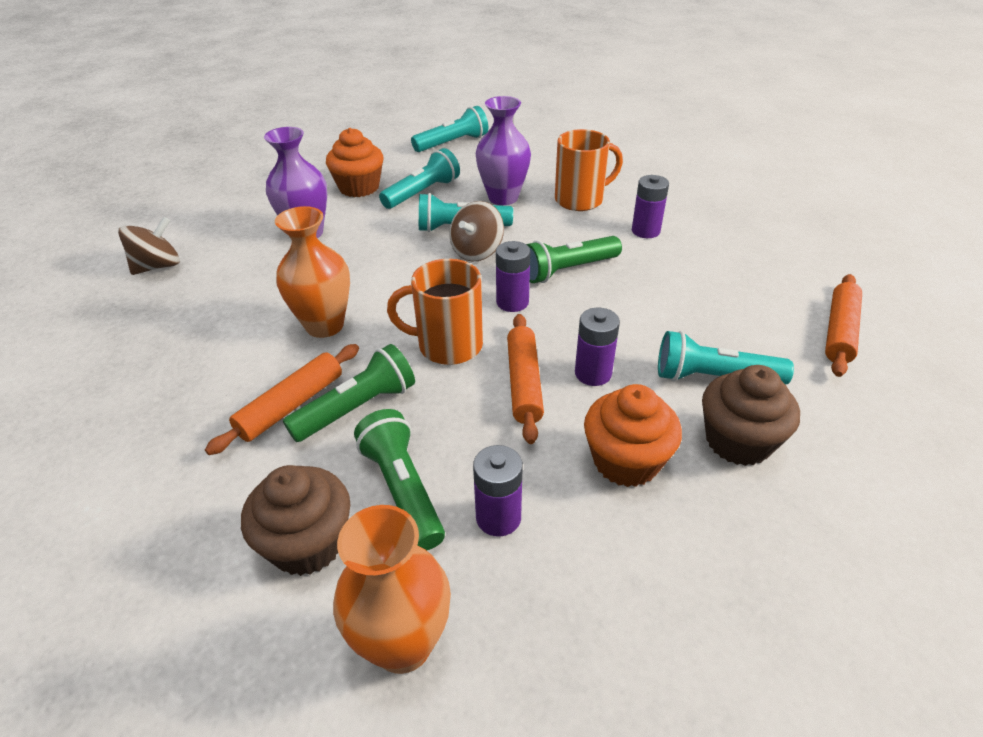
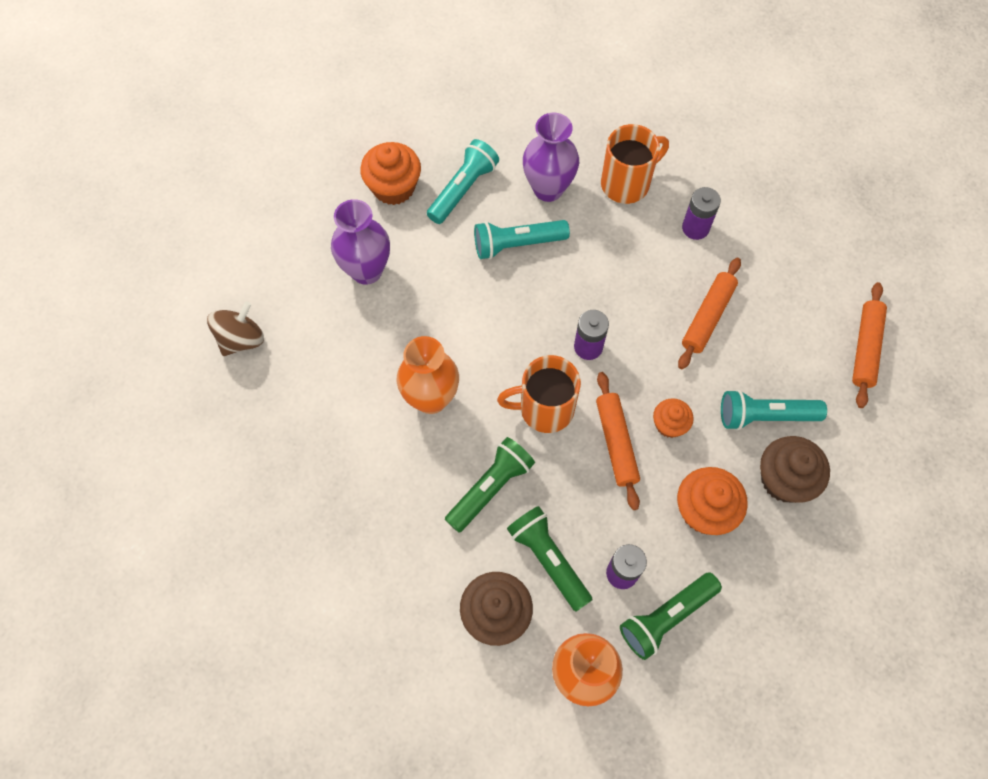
camera: 10 degrees left, 25 degrees up
(291, 405) = (437, 493): orange rolling pin -> orange rolling pin (708, 317)
(453, 143) = (471, 90): turquoise flashlight -> none
(477, 251) = (541, 279): brown spinning top -> none
(568, 270) = (630, 296): green flashlight -> green flashlight (666, 617)
(593, 373) = (669, 424): purple battery -> orange cupcake

